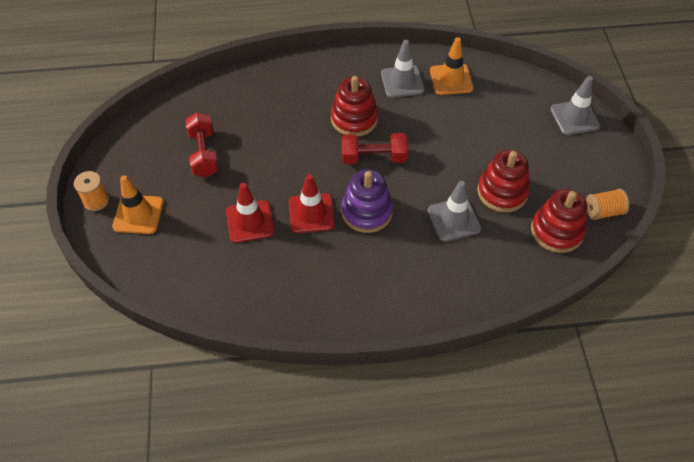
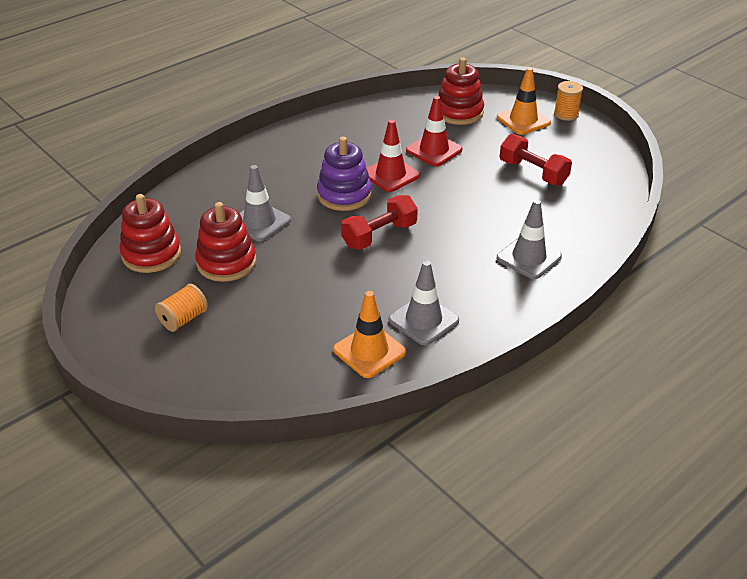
camera: 145 degrees right, 15 degrees down
(354, 119) = (434, 259): red stacking toy -> red stacking toy (459, 112)
(574, 117) = (184, 377): grey traffic cone -> grey traffic cone (528, 257)
(603, 211) = (108, 291): orange spool -> orange spool (183, 319)

